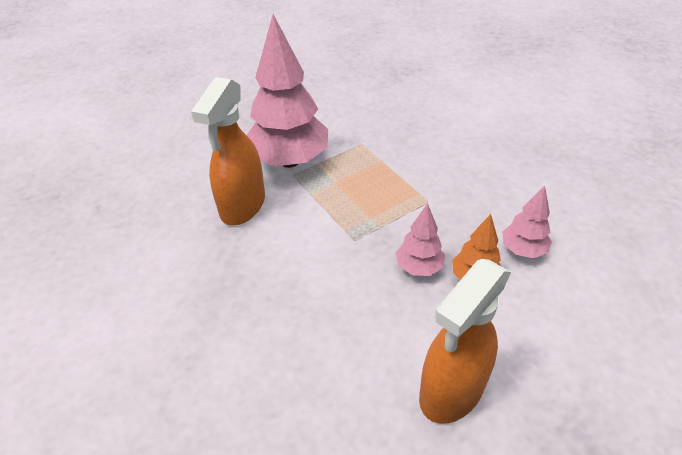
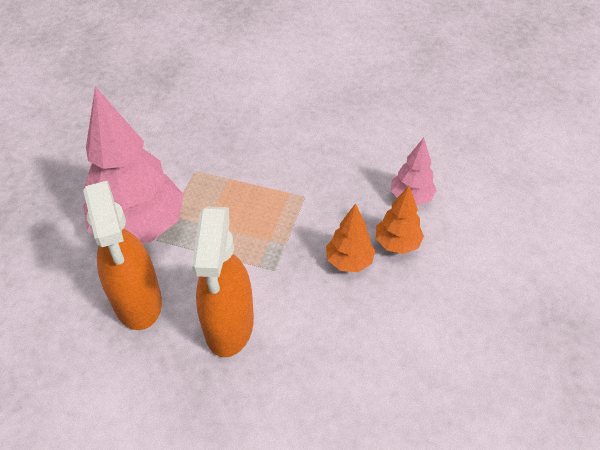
camera: 40 degrees left, 5 degrees up
(419, 267) = (349, 261): pink tree -> orange tree
(451, 391) = (458, 347): orange spray bottle -> orange spray bottle (229, 326)

